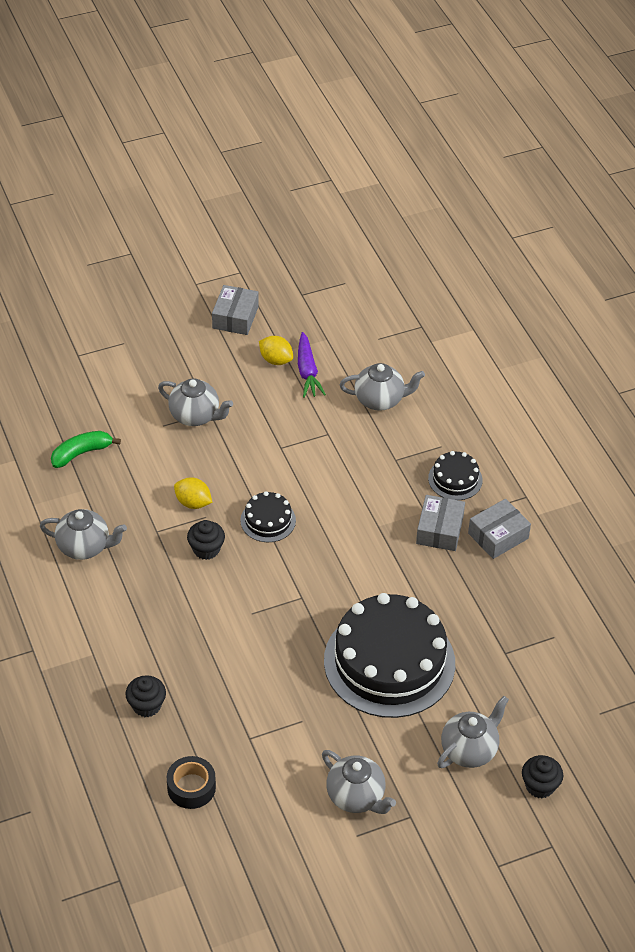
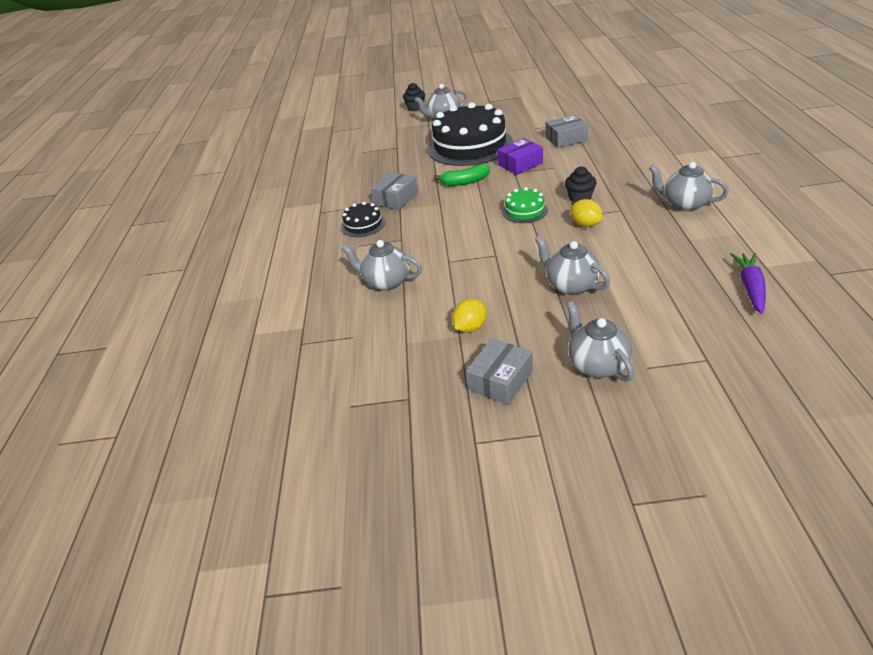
camera: 155 degrees left, 10 degrees down
(81, 453) = (693, 266): green banana -> green banana (465, 182)
(146, 705) = (635, 134): black cupcake -> none
(191, 787) = (609, 109): black tape -> none
(268, 520) = (524, 211): black cake -> green cake
(276, 360) = (470, 327): yellow lemon -> yellow lemon turned 75 degrees clockwise
(299, 617) = (520, 164): none -> purple box
(307, 371) = (442, 313): purple carrot -> purple carrot (750, 288)
(356, 797) = (515, 106): grey teapot -> grey teapot (597, 365)
(498, 536) = (358, 194): grey box -> grey box (566, 139)

